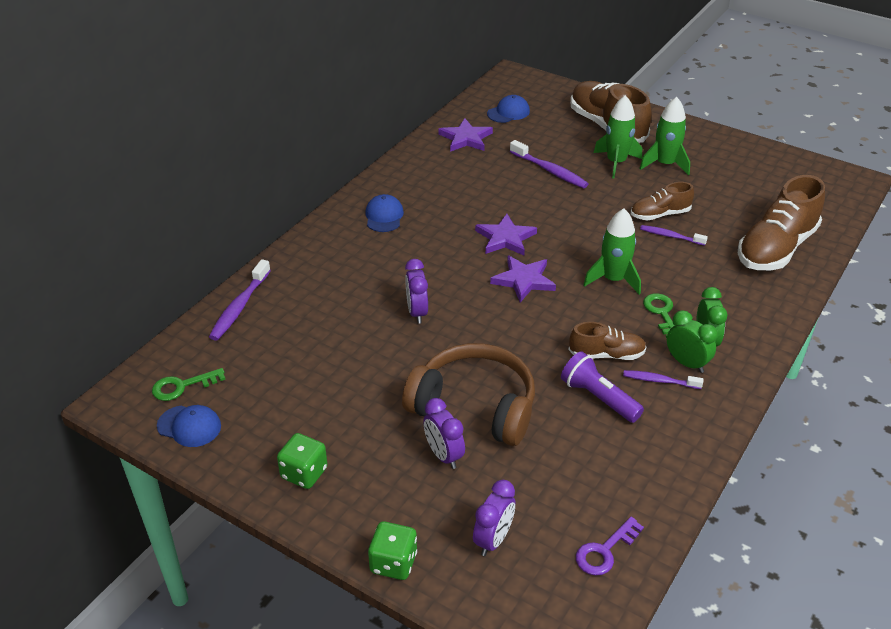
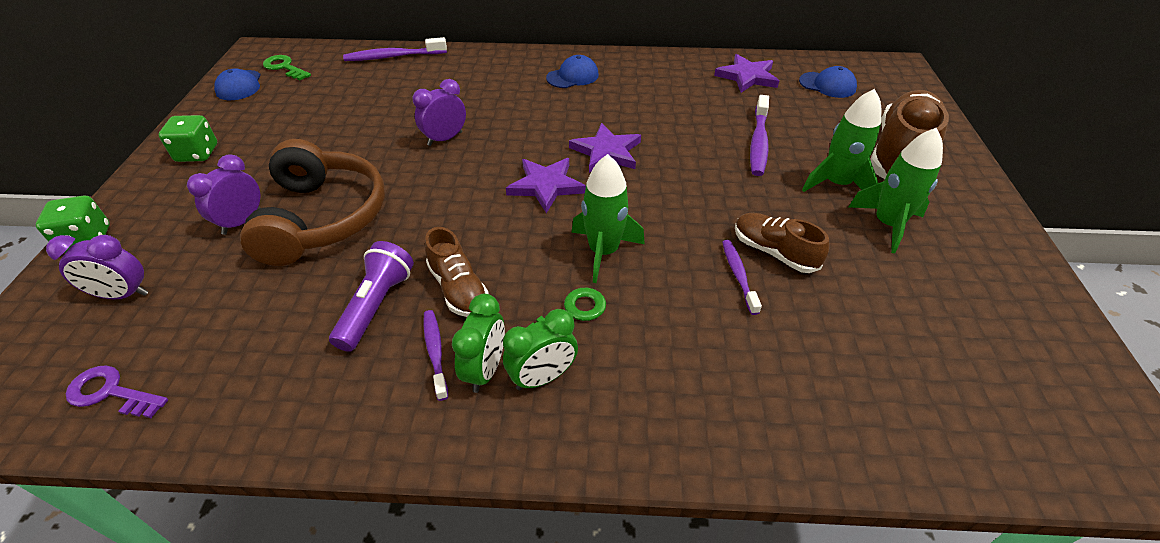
camera: 60 degrees right, 5 degrees up
(776, 248) = (827, 400): brown shoe -> none

